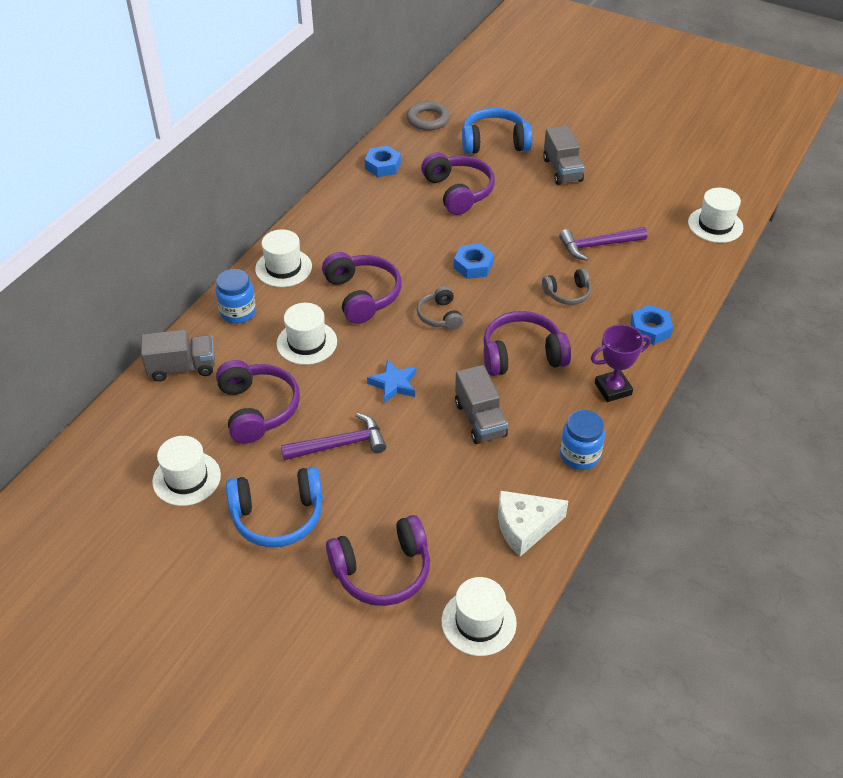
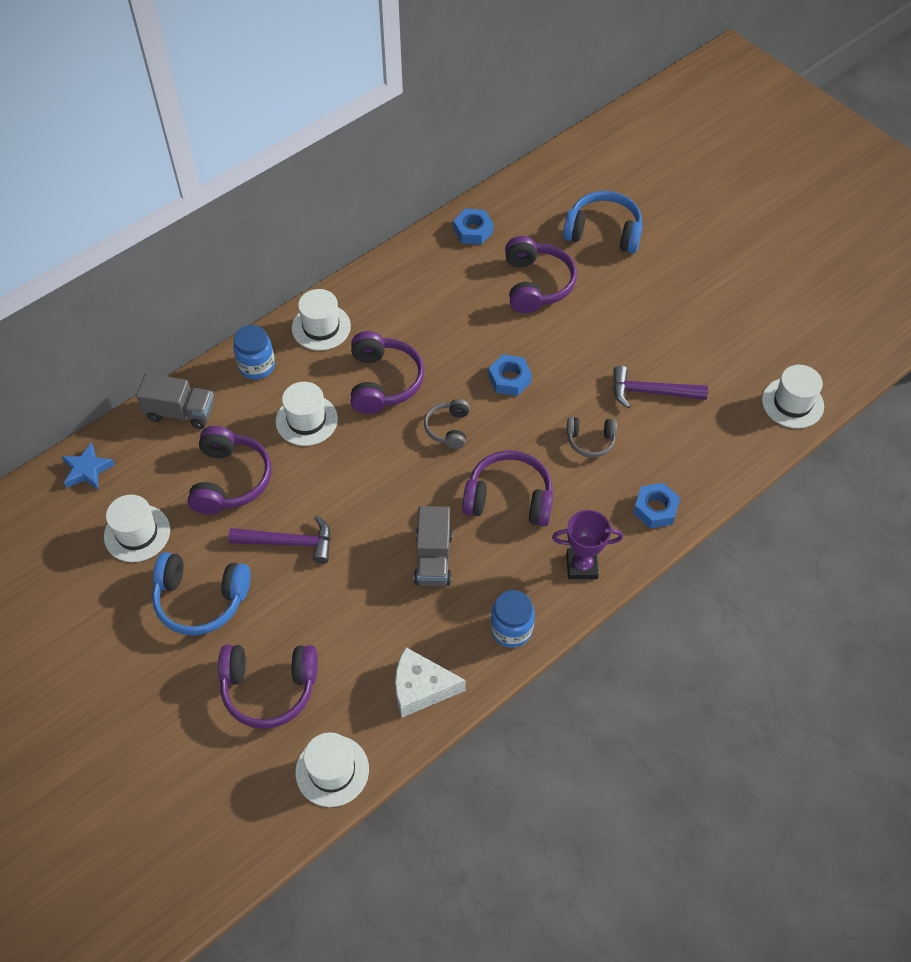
camera: 20 degrees right, 10 degrees up
(394, 384) = (368, 492): blue star -> blue star (87, 470)
(428, 119) = (546, 184): grey ring -> none
(562, 170) = (659, 287): grey truck -> none

